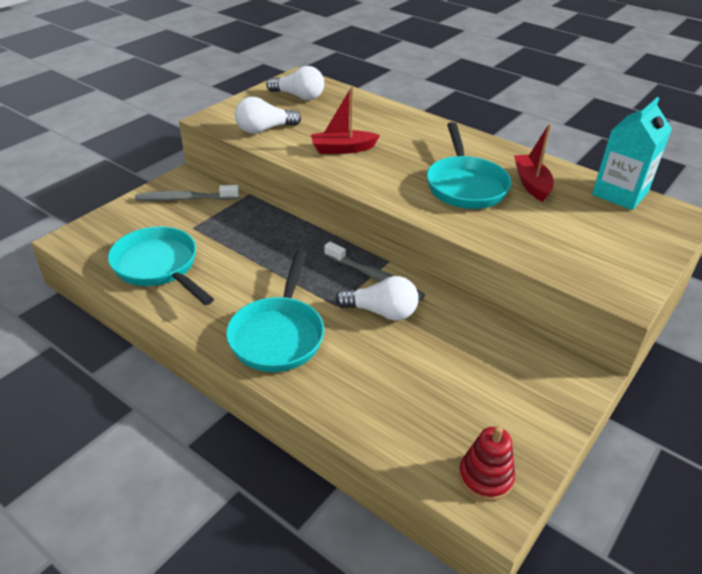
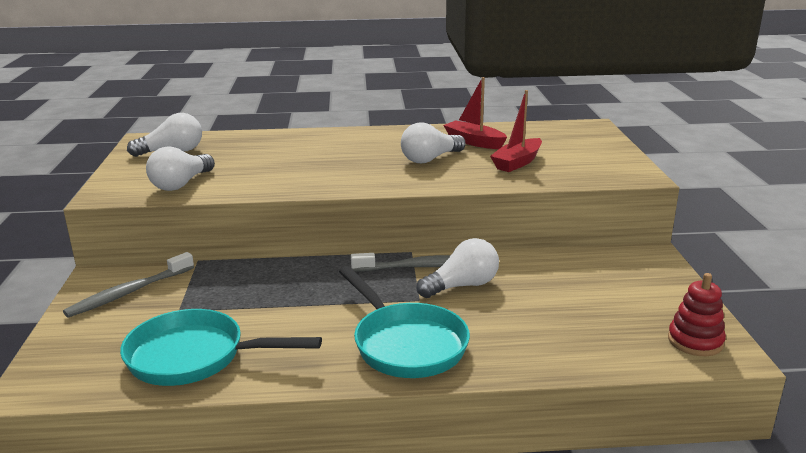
camera: 40 degrees left, 15 degrees down
(342, 149) = (286, 172): red boat -> red boat (517, 162)
(465, 185) = (430, 159): turquoise pan -> white light bulb
(620, 193) = (538, 128): turquoise carton -> none

